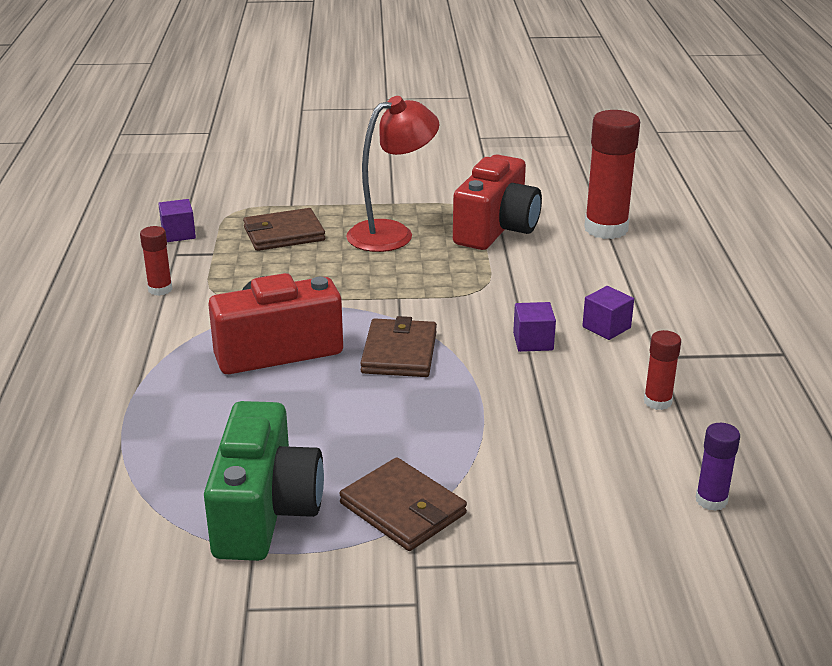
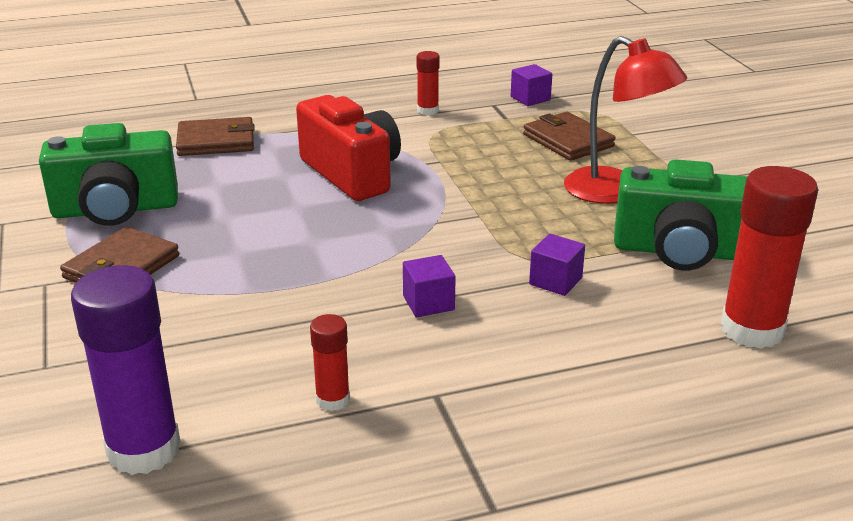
camera: 75 degrees right, 0 degrees up
(399, 352) = (372, 230): brown wallet -> brown wallet (216, 141)
(496, 229) = (680, 251): red camera -> green camera
(606, 327) = (486, 350): purple cube -> purple cube (555, 281)
(711, 500) = (143, 449): purple glue stick -> purple glue stick, size x1.98

